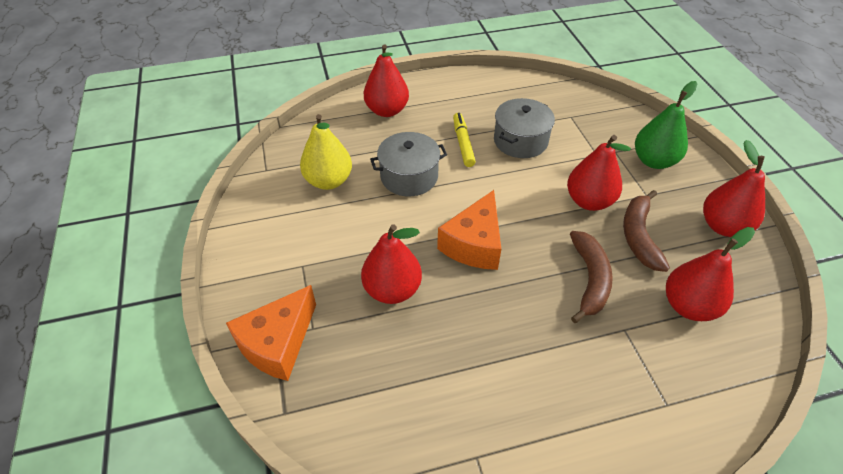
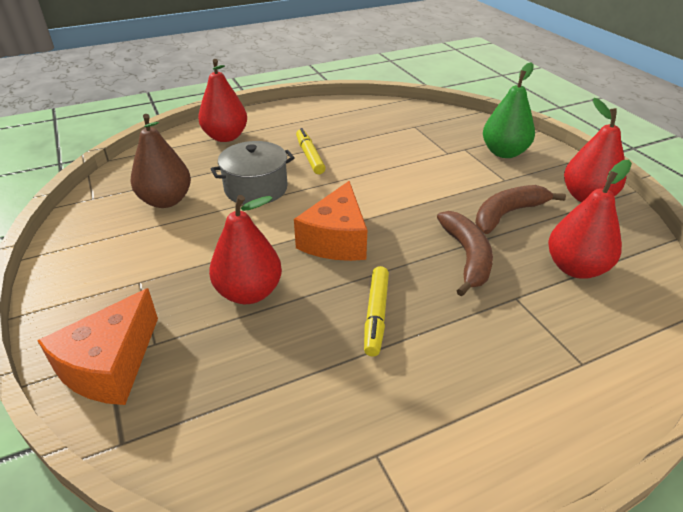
camera: 10 degrees left, 10 degrees down
(328, 181) = (166, 201): yellow pear -> brown pear
(497, 328) = (376, 315): none -> yellow marker
(520, 141) = (368, 149): grey pot -> none
(589, 201) = (449, 190): red pear -> none
(639, 236) = (507, 214): brown banana -> brown banana turned 60 degrees clockwise

